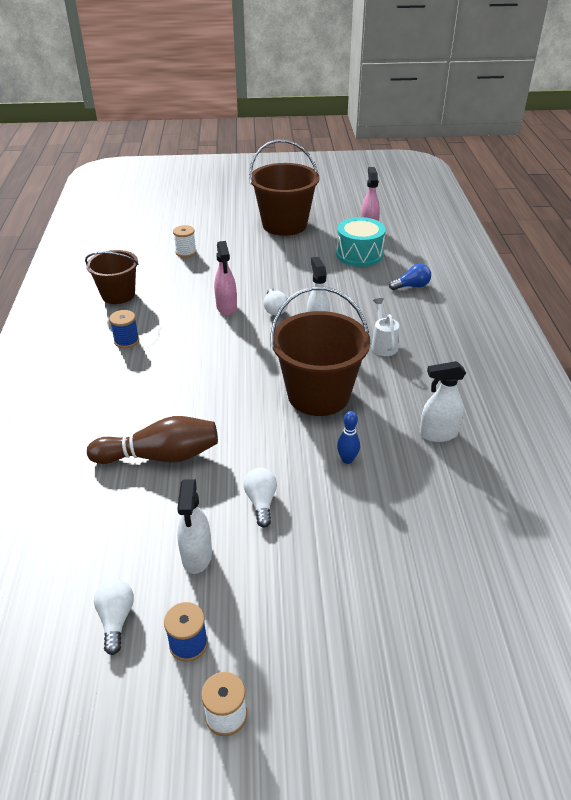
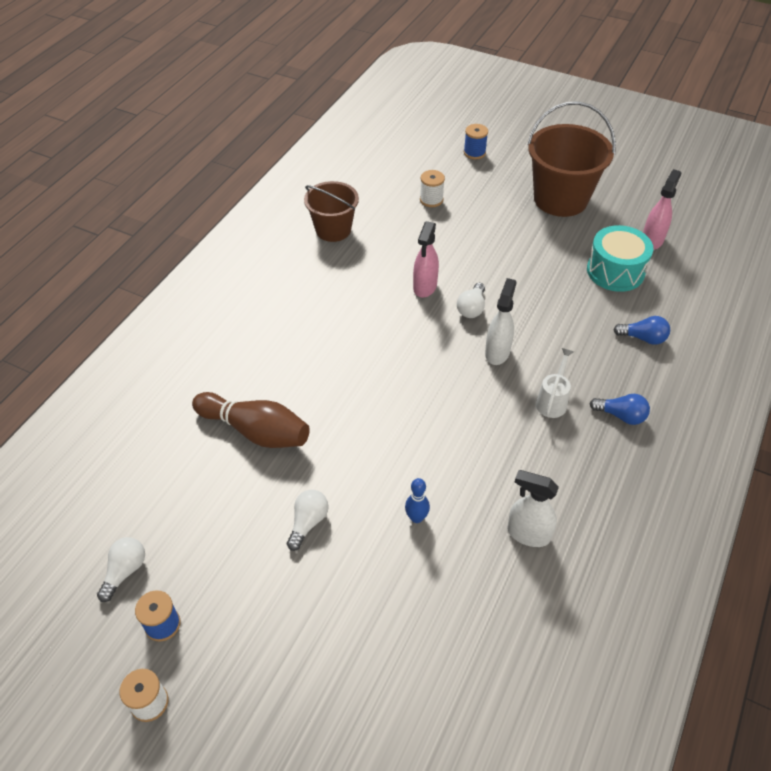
camera: 30 degrees right, 10 degrees up
(126, 341) = (307, 289): blue spool -> blue spool (474, 153)
(197, 556) = (220, 547): white spray bottle -> none
(318, 395) = (442, 431): brown bucket -> none
(437, 336) = (621, 416): none -> blue light bulb

